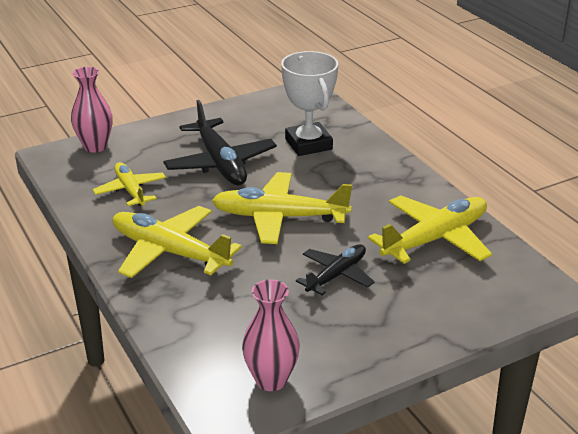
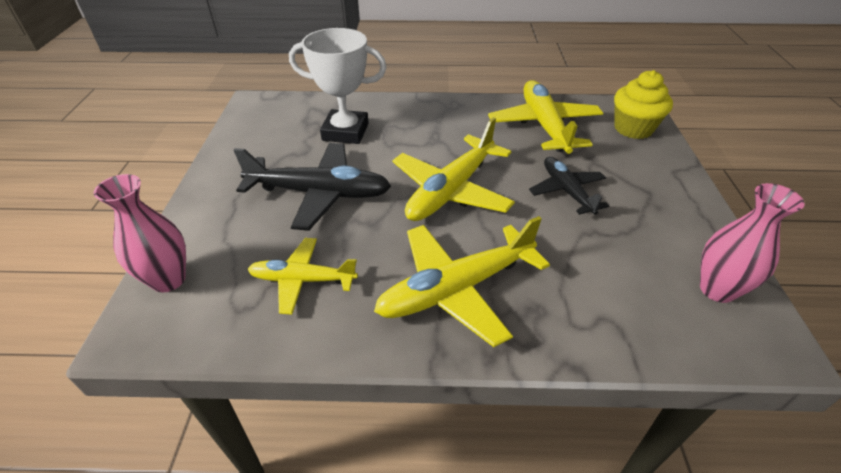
camera: 60 degrees left, 10 degrees up
(495, 295) = (633, 129): none -> yellow cupcake

